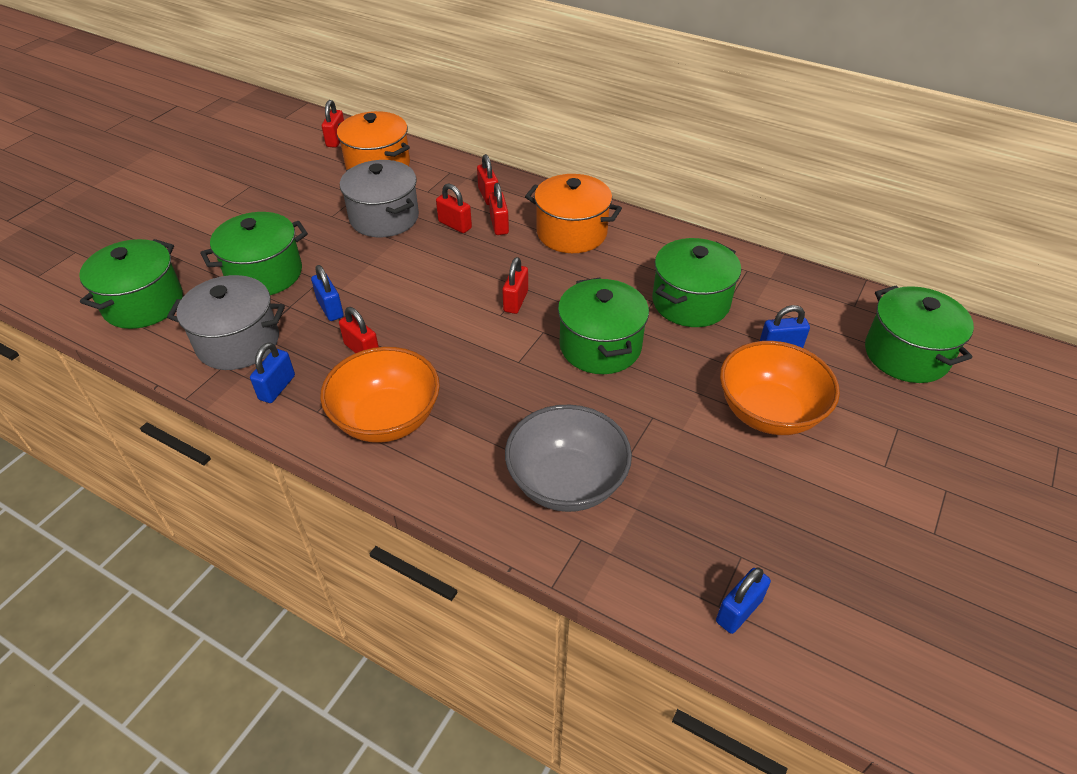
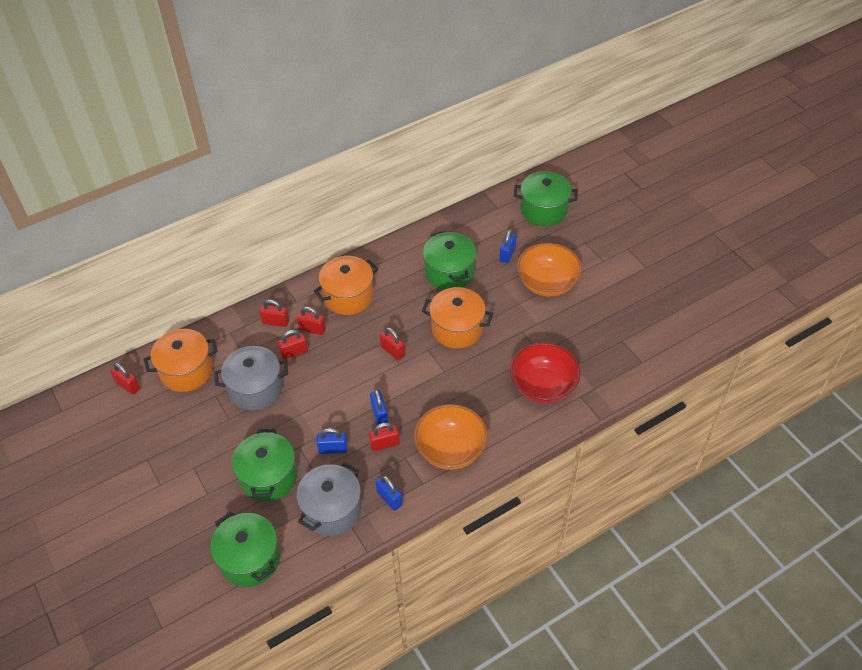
camera: 60 degrees left, 5 degrees up
(566, 482) = (543, 386): grey bowl -> red bowl
(600, 346) = (457, 329): green pot -> orange pot
(738, 611) = (648, 356): blue padlock -> blue padlock (379, 414)

